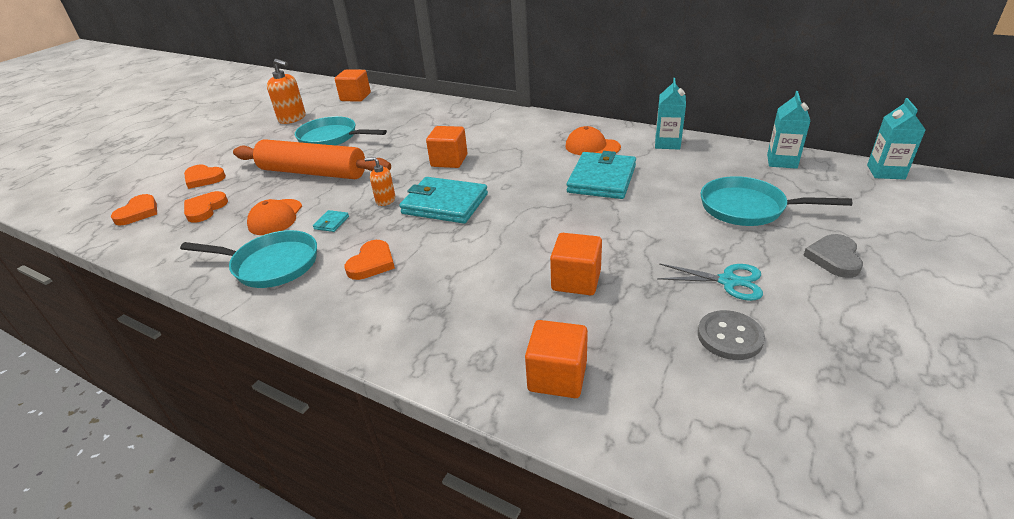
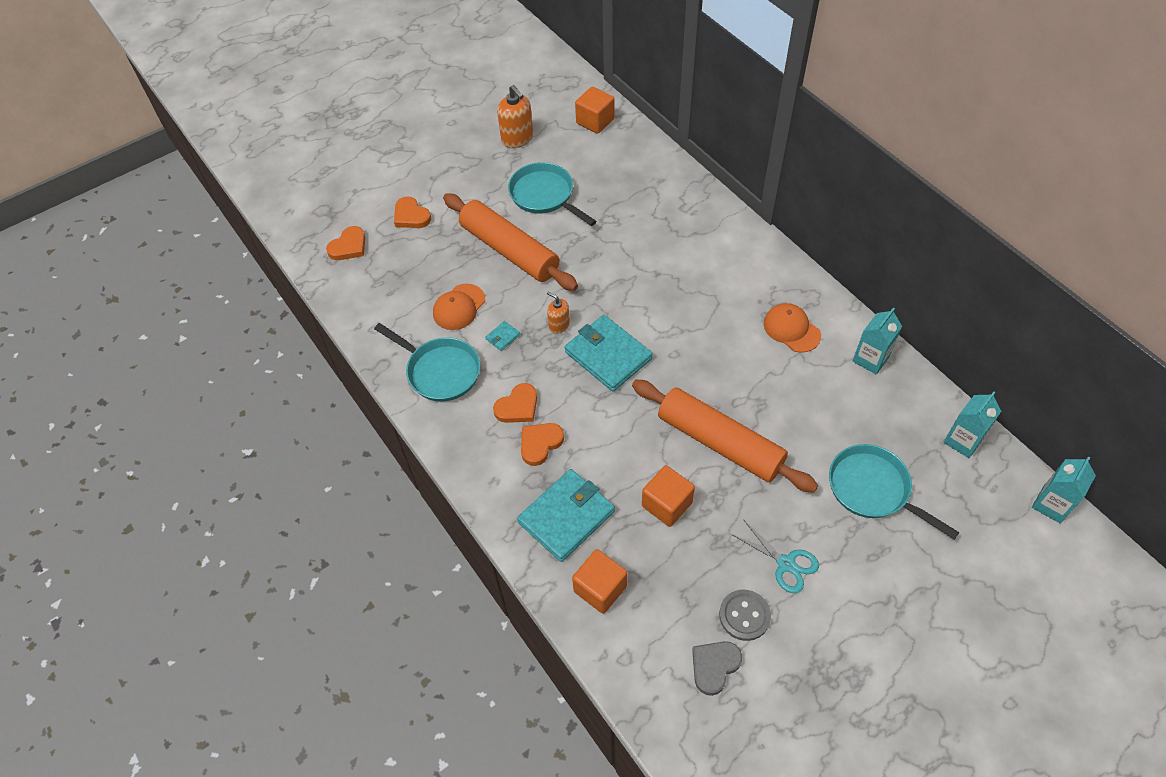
camera: 25 degrees right, 20 degrees up
(205, 209) = (403, 267): orange heart -> orange heart (540, 444)
(449, 161) = (641, 289): orange cube -> none
(591, 223) = (720, 442): none -> orange rolling pin
(602, 179) = (768, 385): turquoise wallet -> turquoise wallet (566, 517)
(834, 258) = (895, 583): grey heart -> grey heart (714, 666)

